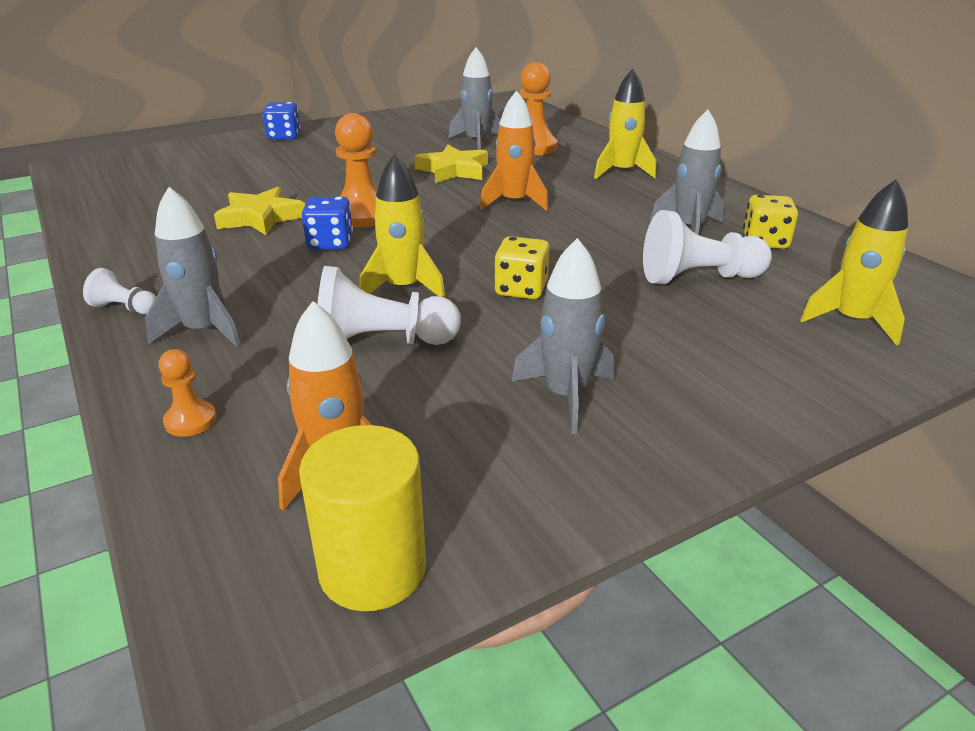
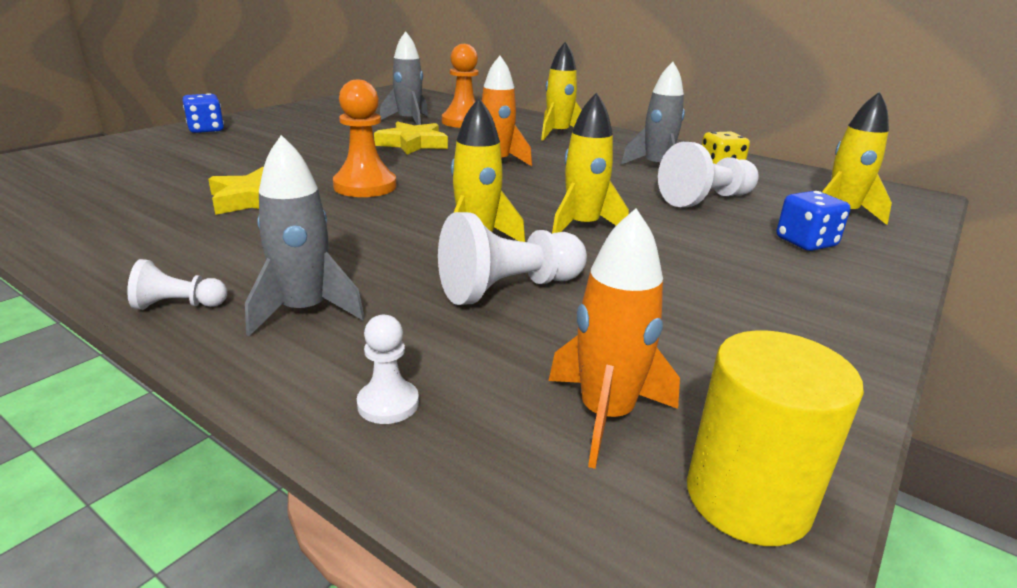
camera: 25 degrees left, 5 degrees down
(190, 421) = (388, 404): orange pawn -> white pawn
(330, 243) = (359, 212): blue dice -> blue dice (805, 242)
(521, 289) = (582, 226): yellow dice -> yellow rocket
(566, 396) = (720, 302): grey rocket -> none

